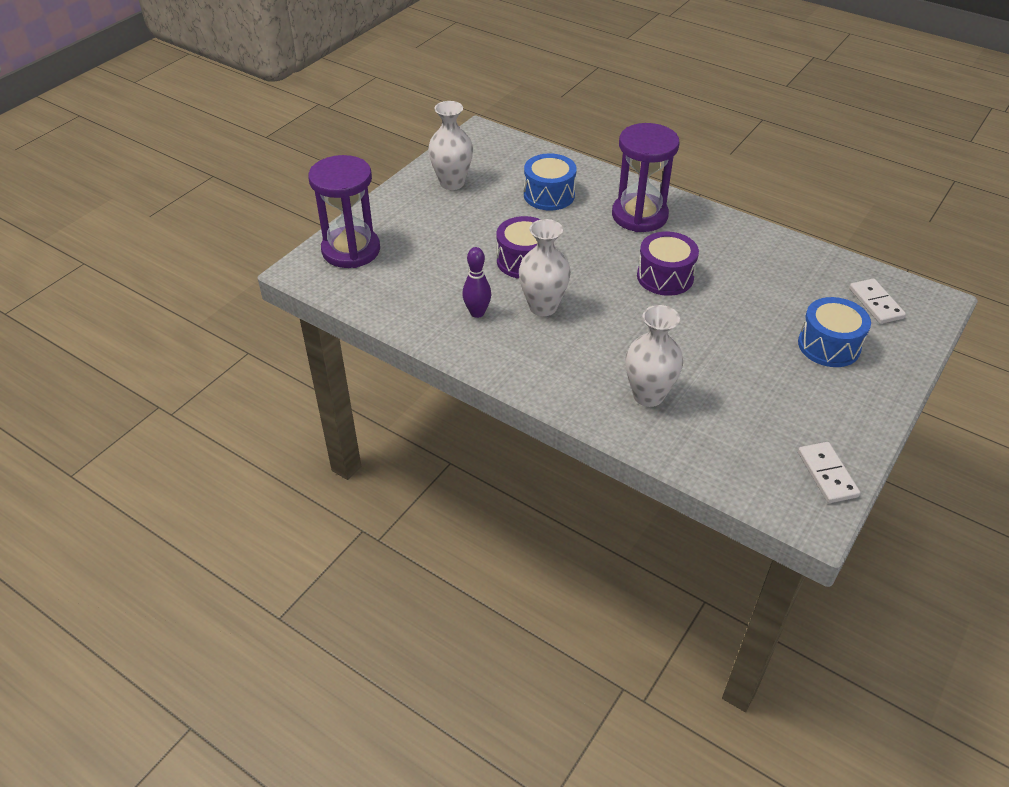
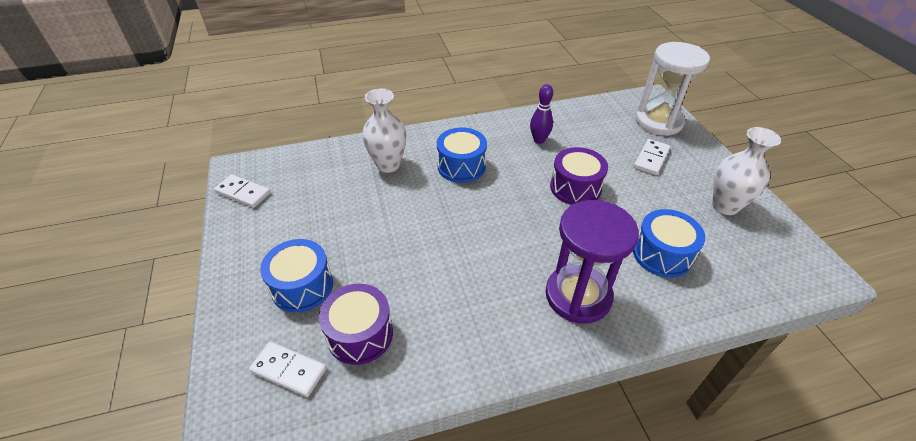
camera: 130 degrees right, 0 degrees up
(351, 250) = (658, 122): purple hourglass -> white hourglass
(426, 235) = (651, 158): none -> white domino
(543, 307) = (515, 169): white vase -> none
(583, 343) = (461, 166): none -> blue drum
(665, 277) = (479, 250): purple drum -> purple drum (360, 334)

